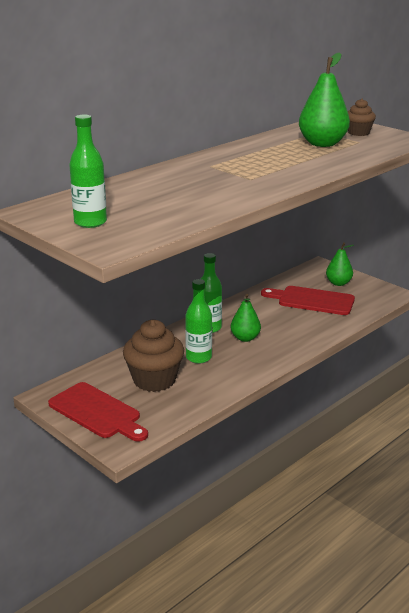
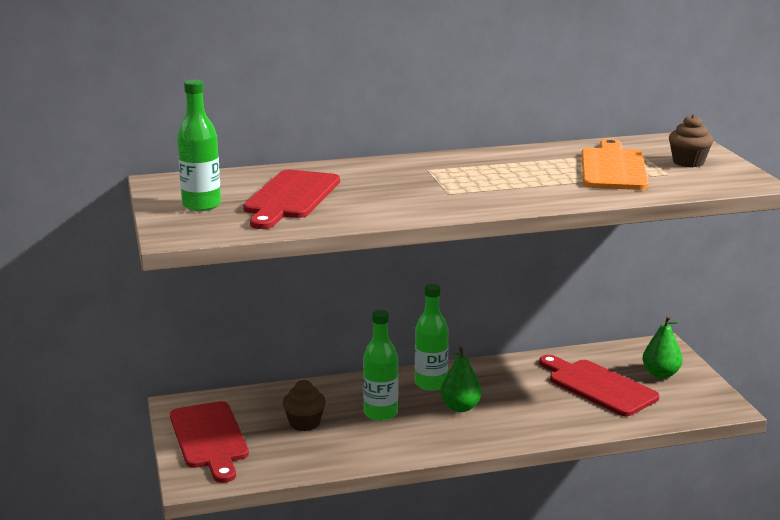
camera: 30 degrees right, 5 degrees down
(148, 203) = (290, 197): none -> red cutting board
(154, 380) = (304, 423): brown cupcake -> brown cupcake, size x0.56
(322, 144) = (613, 168): green pear -> orange cutting board

